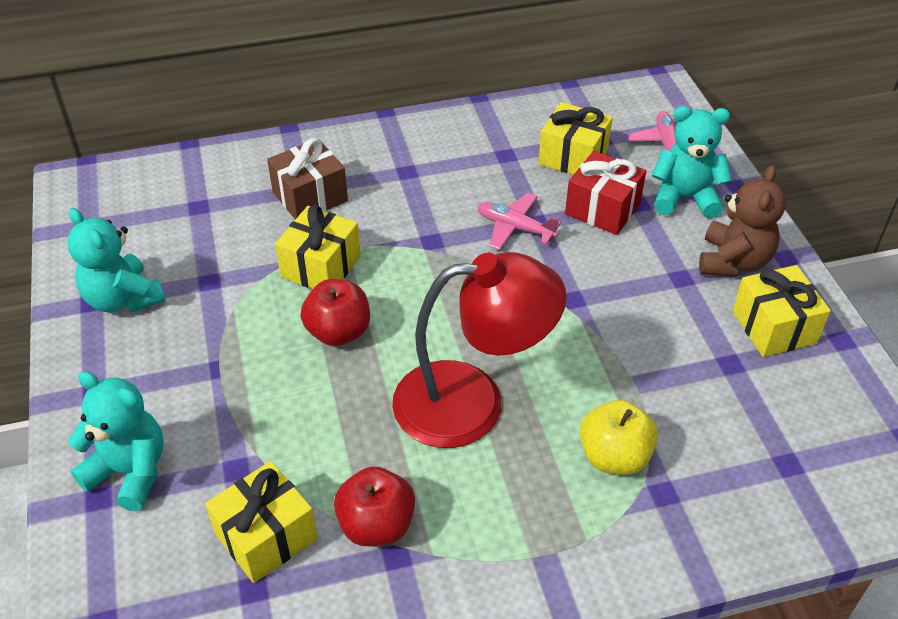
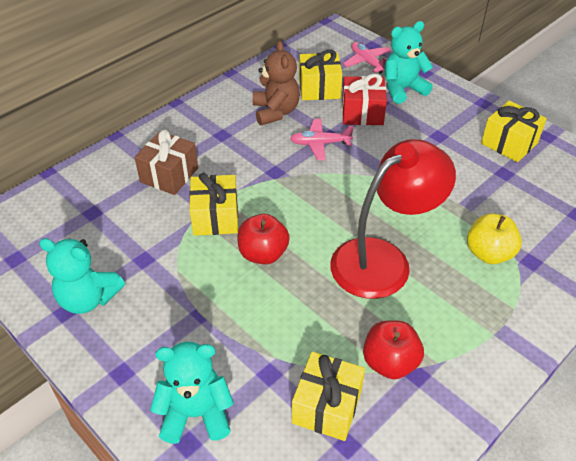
camera: 30 degrees left, 0 degrees up
(733, 261) = (458, 115): brown teddy bear -> brown teddy bear (275, 112)

